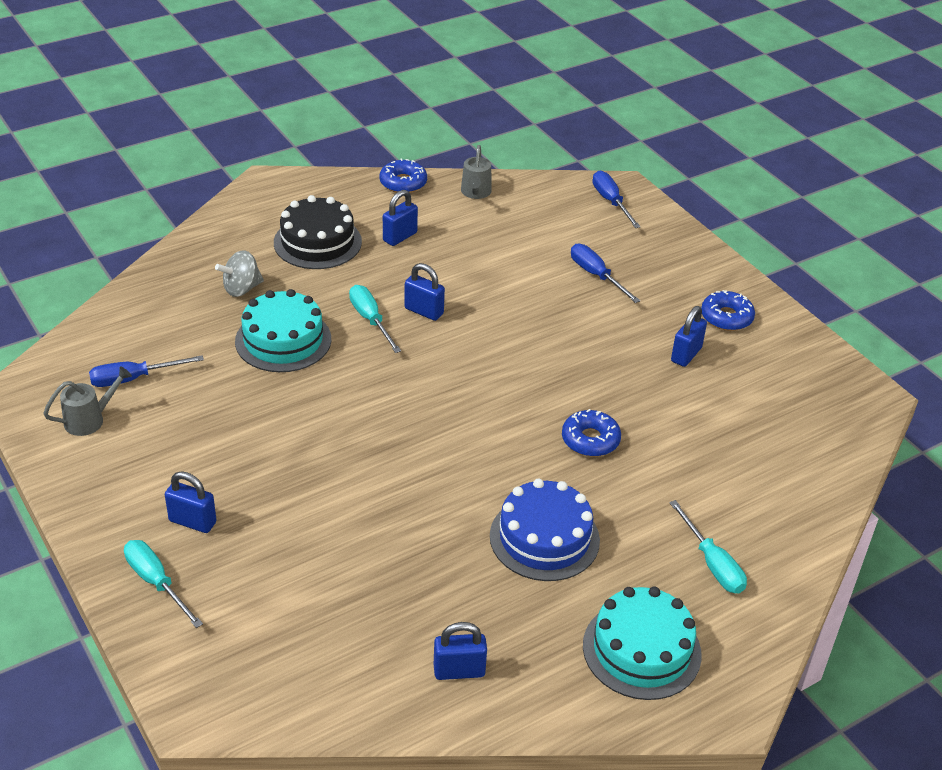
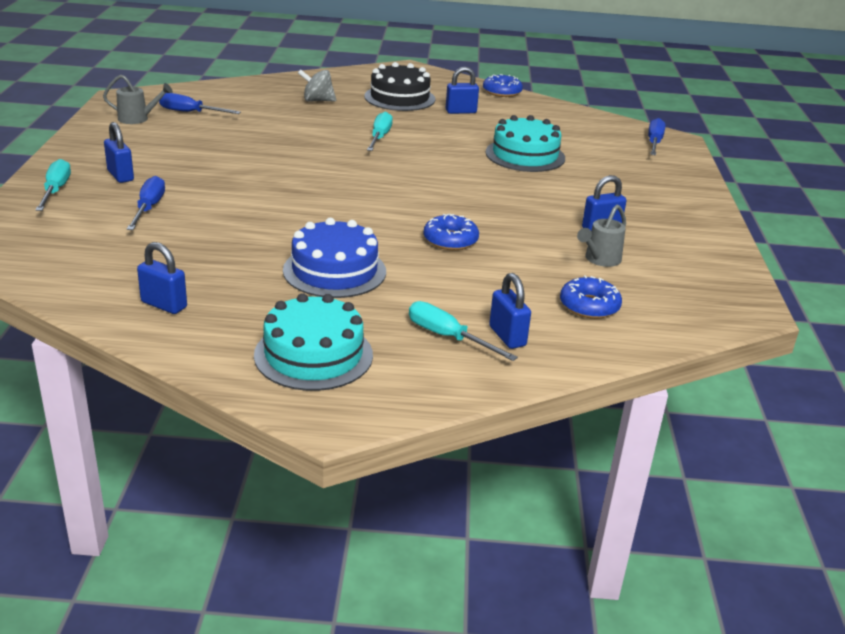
camera: 35 degrees right, 10 degrees down
(283, 340) = (307, 127): turquoise cake -> turquoise cake (525, 155)
(424, 311) = (423, 145): blue padlock -> blue padlock (507, 336)
(475, 193) = (549, 110): grey watering can -> grey watering can (599, 260)
(596, 275) = (585, 170): blue screwdriver -> blue screwdriver (149, 208)
(712, 563) = (448, 337): turquoise screwdriver -> turquoise screwdriver turned 120 degrees clockwise
(726, 317) = (668, 223): blue donut -> blue donut (589, 306)

